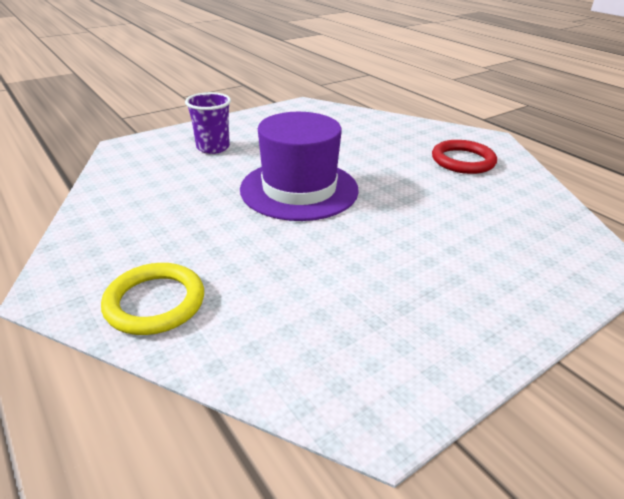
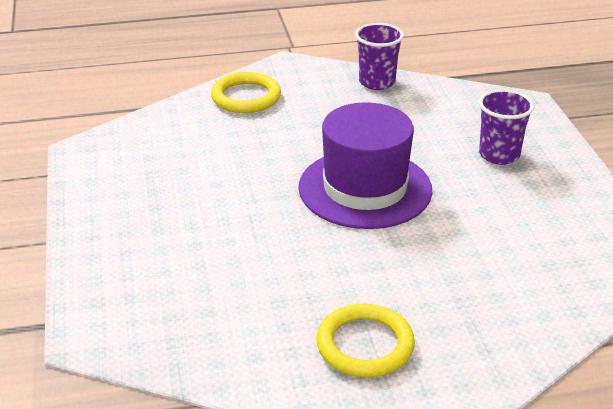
camera: 115 degrees right, 0 degrees up
(94, 218) = (377, 82): none -> purple cup
(463, 161) = (365, 345): red ring -> yellow ring

